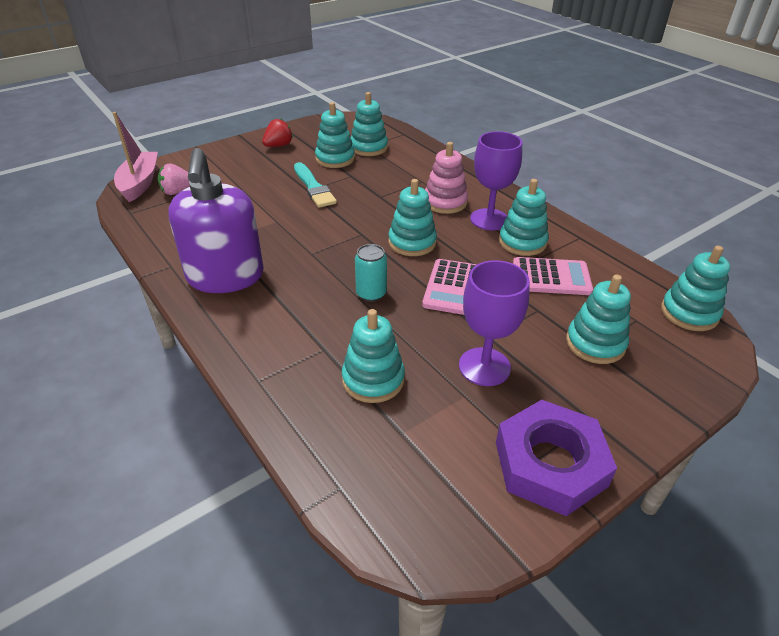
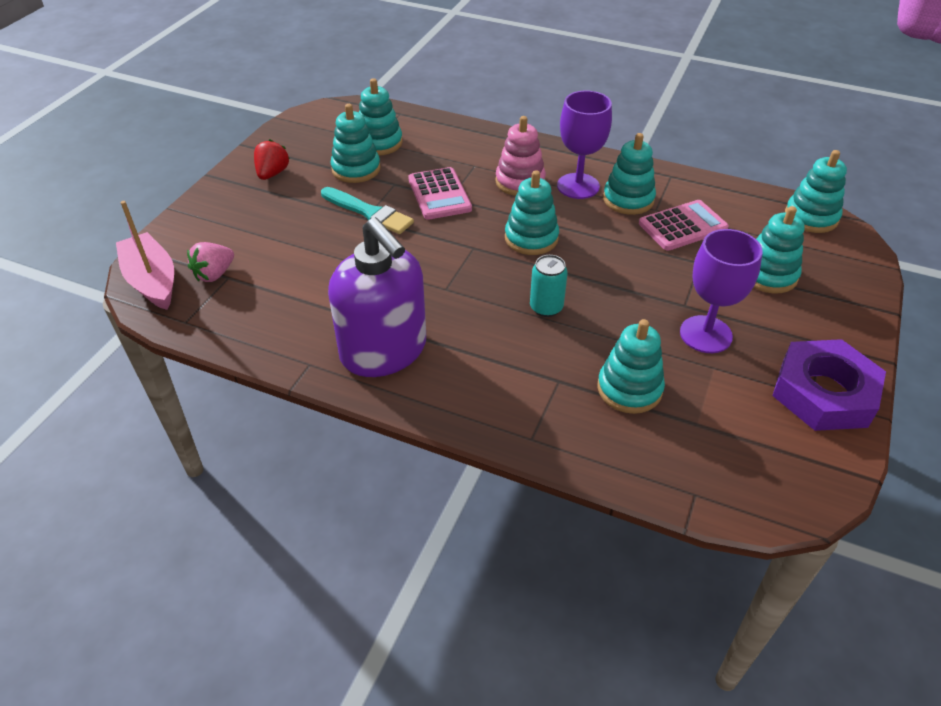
camera: 30 degrees left, 5 degrees up
(453, 288) = (612, 270): pink calculator -> pink calculator (439, 194)

